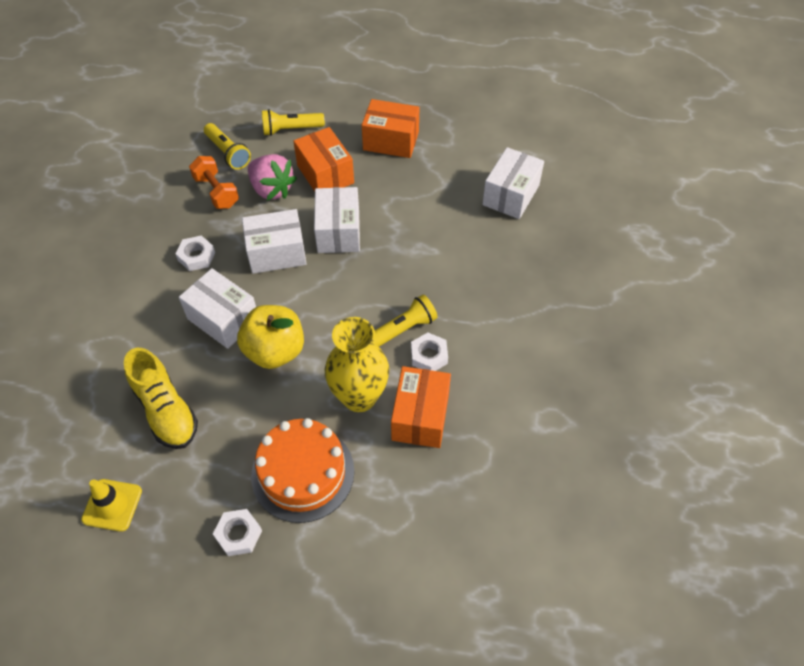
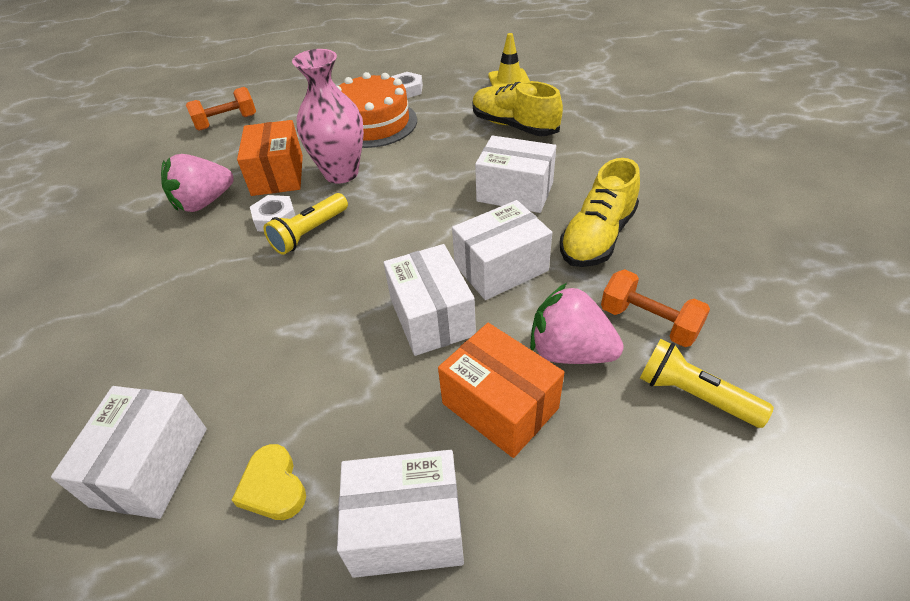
camera: 165 degrees right, 10 degrees down
(196, 256) = (597, 237): white nut -> yellow shoe
(275, 351) = (442, 183): yellow apple -> none
(291, 129) = (624, 489): yellow flashlight -> none
(359, 397) = (341, 173): yellow vase -> pink vase
(391, 141) = (406, 527): orange box -> white box
(448, 170) = (273, 487): none -> yellow heart
(471, 546) = (226, 122): none -> orange dumbbell
(492, 399) = (204, 202): none -> pink strawberry

